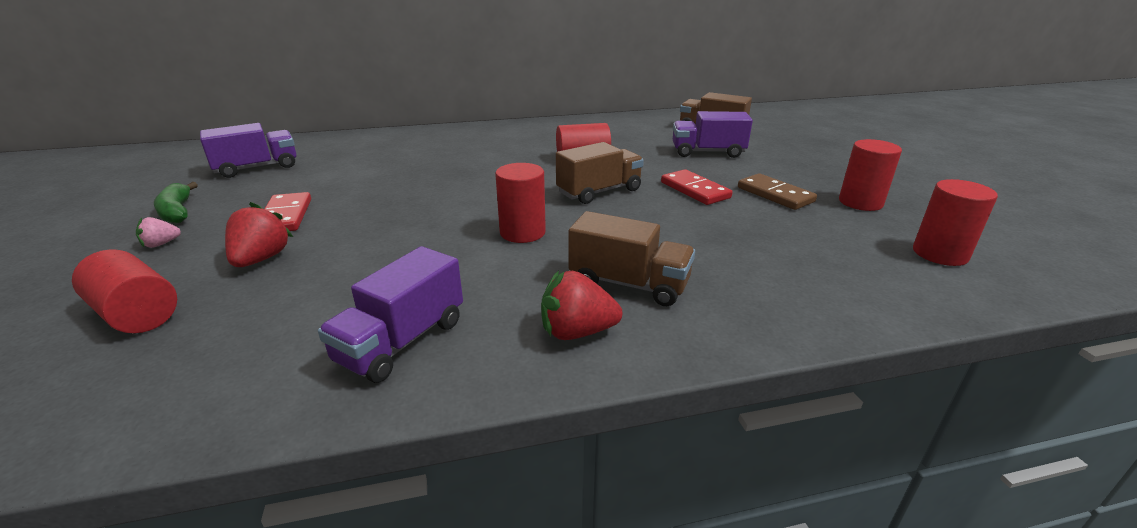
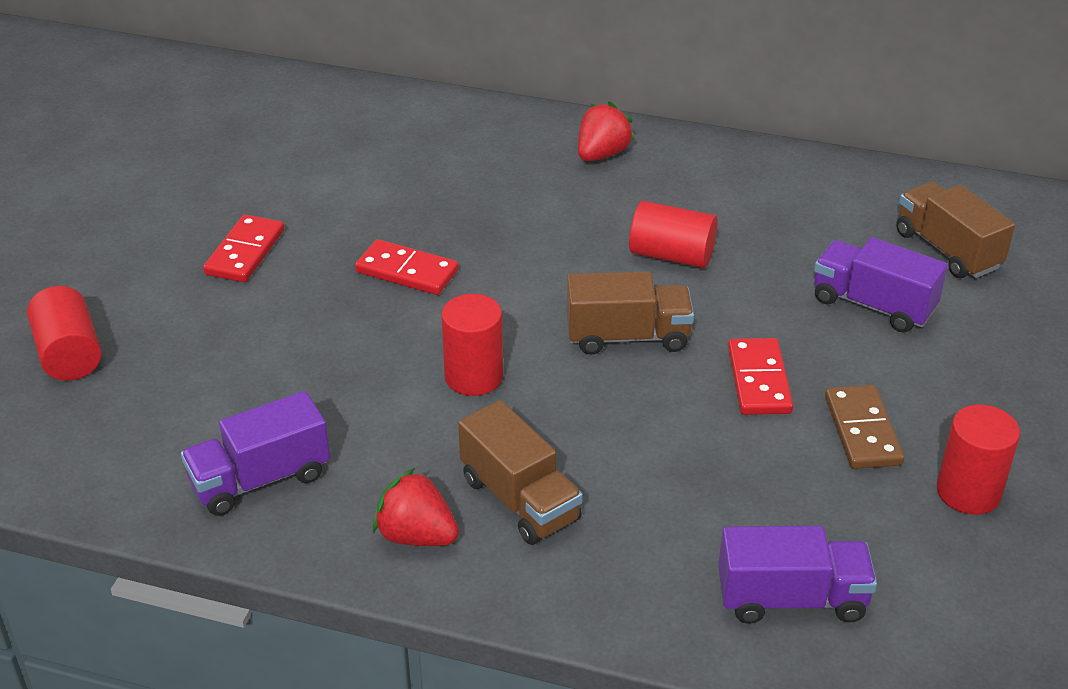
camera: 30 degrees right, 10 degrees up
(161, 244) = (114, 258): pink strawberry -> none
(177, 212) = (145, 205): green banana -> none
(257, 168) = (255, 141): purple truck -> purple truck (791, 598)
(261, 259) = (194, 317): red strawberry -> red strawberry (602, 154)
(423, 198) = (407, 271): none -> red domino
(940, 254) = (944, 613): red cylinder -> none

